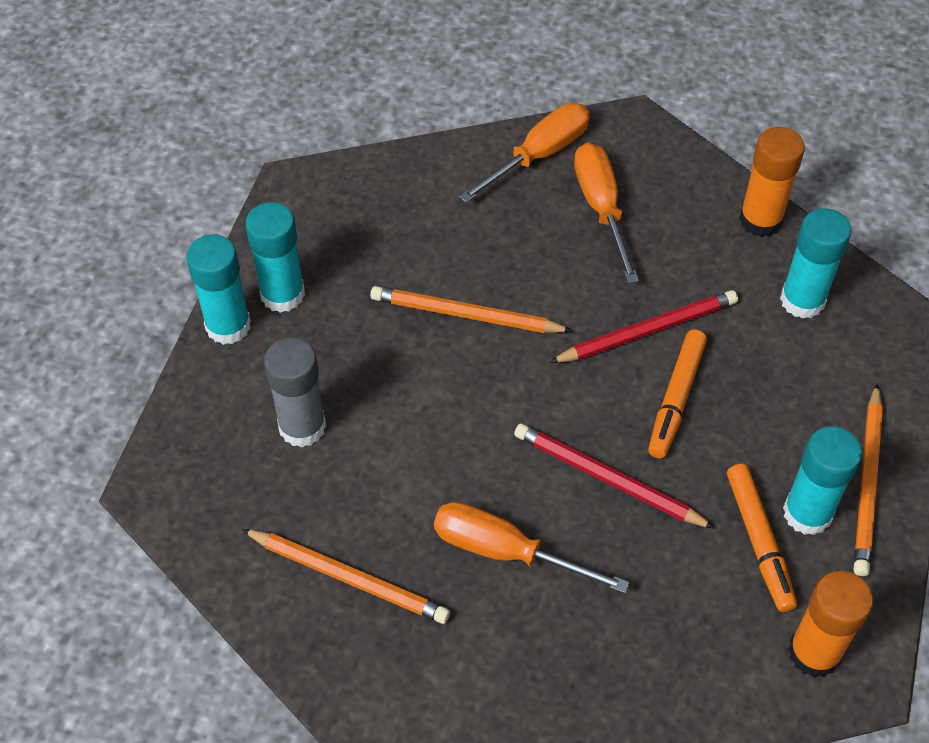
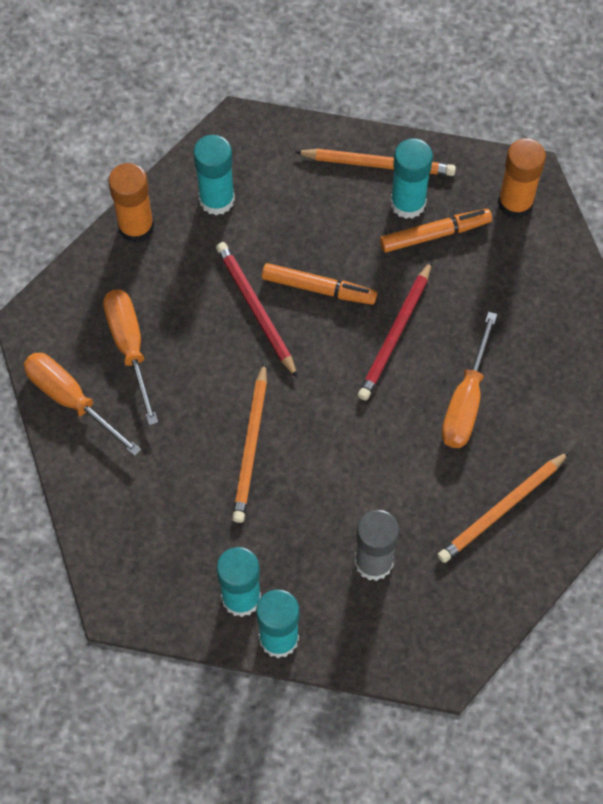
camera: 95 degrees left, 10 degrees up
(348, 577) = (502, 509): orange pencil -> orange pencil turned 150 degrees counterclockwise
(601, 208) = (129, 347): orange screwdriver -> orange screwdriver turned 90 degrees clockwise

